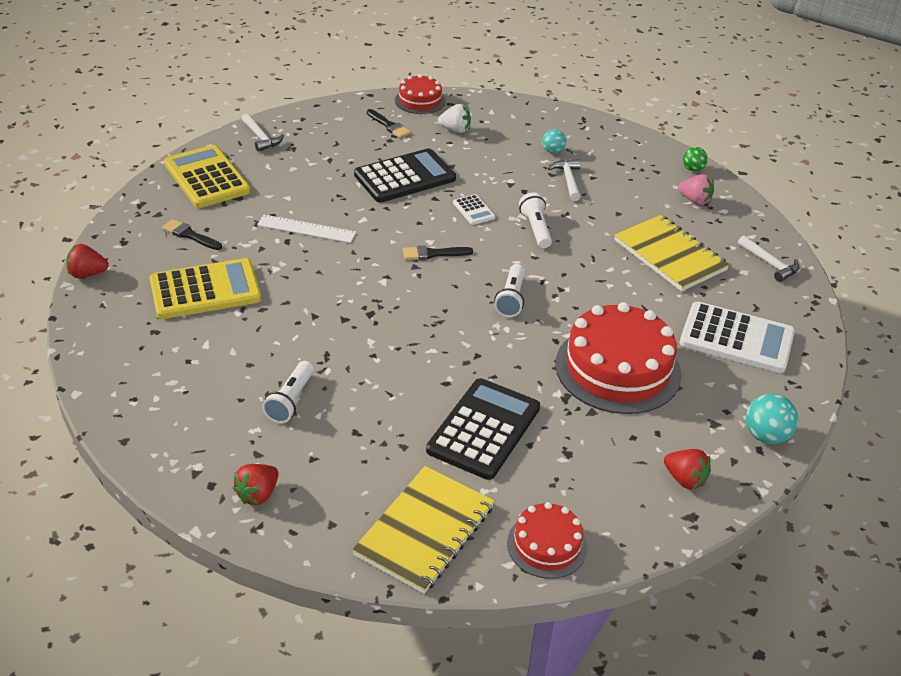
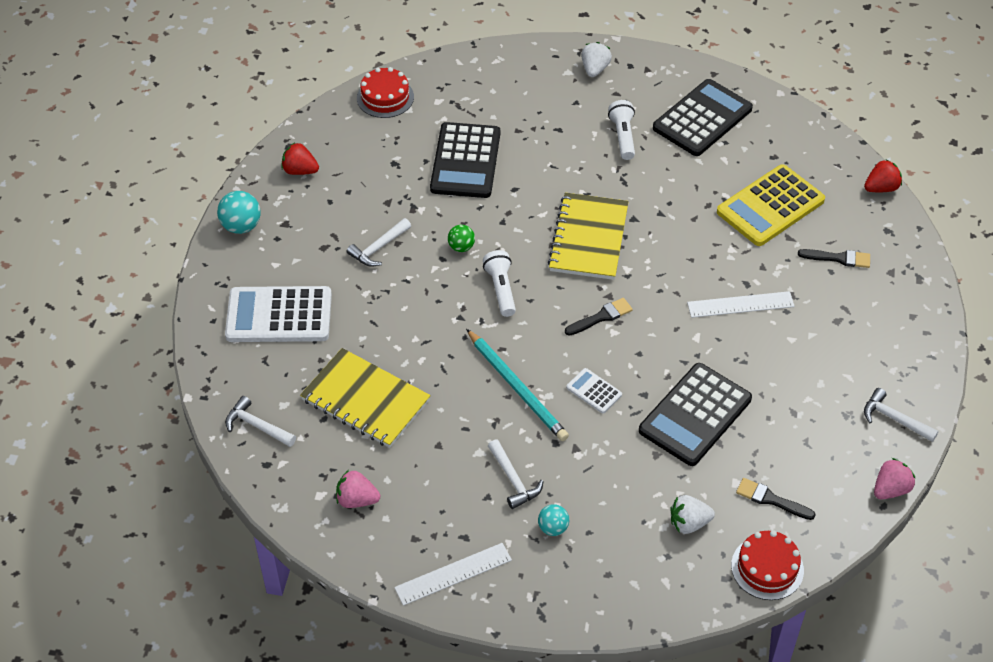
camera: 160 degrees right, 10 degrees up
(188, 392) = (702, 119): none -> black calculator
(207, 178) = (892, 335): yellow calculator -> none
(258, 494) = (594, 69): red strawberry -> white strawberry
(303, 109) = (890, 489): none -> pink strawberry
(425, 531) = (470, 81): yellow notebook -> yellow notebook (588, 238)
(535, 229) = (517, 388): white flashlight -> turquoise pencil
(618, 368) = (378, 248): red cake -> white hammer
(635, 149) = (453, 574): none -> white ruler
(693, 169) = (371, 560): green ball -> green ball (461, 247)

